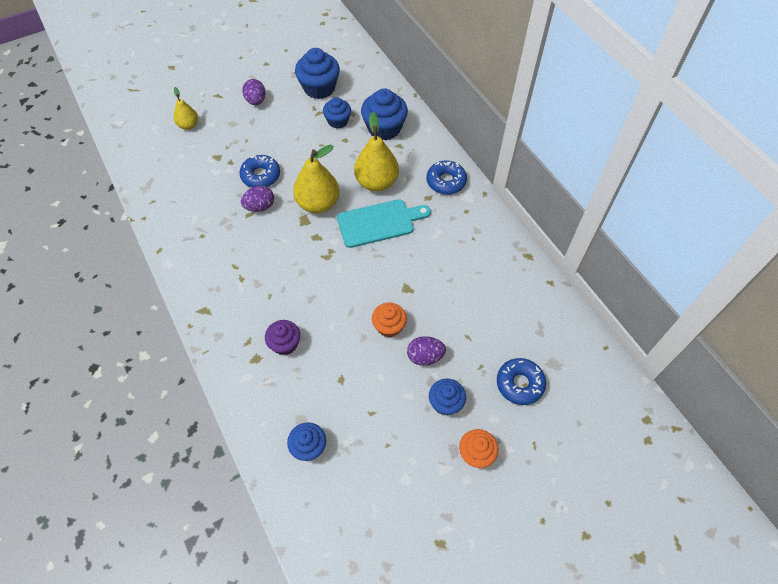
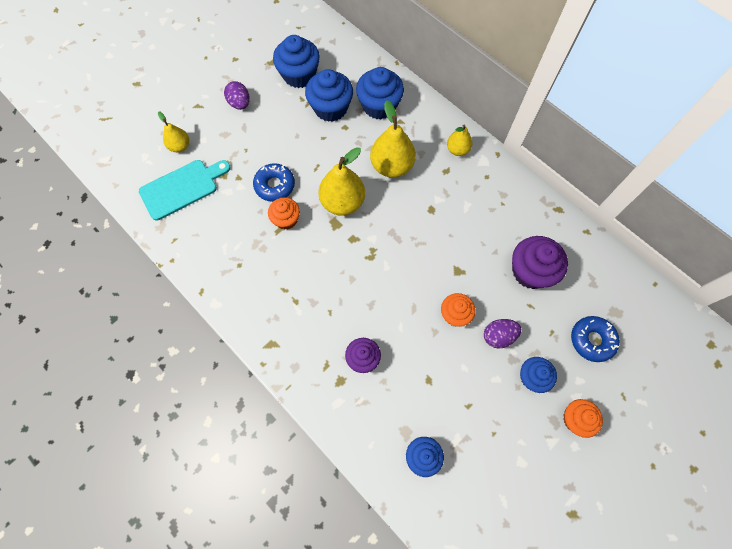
camera: 15 degrees left, 10 degrees up
(260, 207) = (286, 219): purple egg -> orange cupcake
(338, 121) = (330, 108): blue cupcake -> blue cupcake, size x1.61
(379, 223) = (409, 208): turquoise cutting board -> turquoise cutting board (182, 188)
(446, 181) = (457, 150): blue donut -> yellow pear
(479, 305) = (530, 271): none -> purple cupcake

